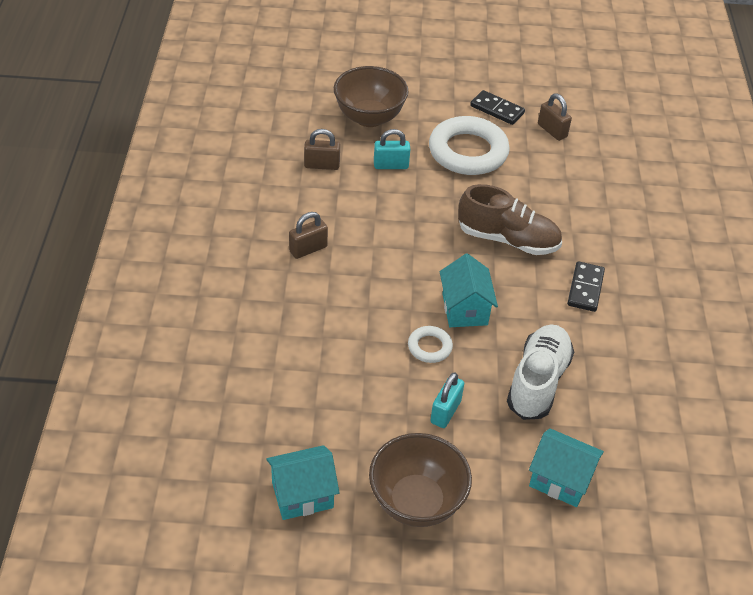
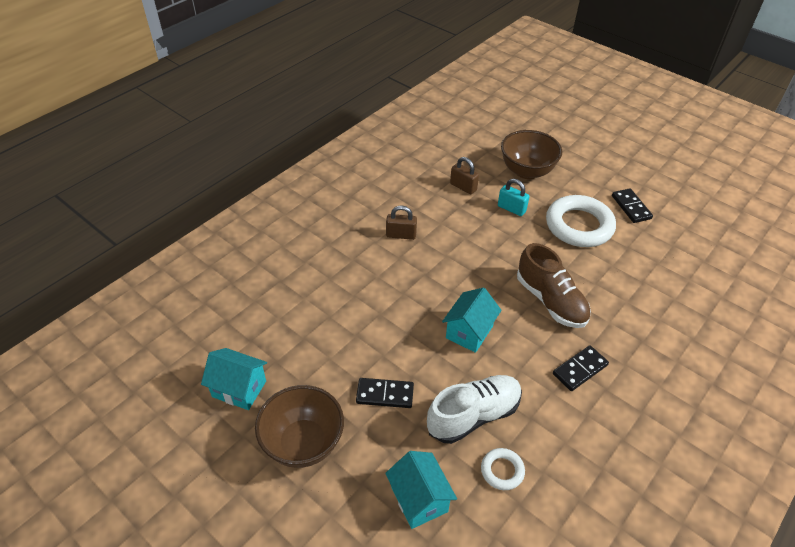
camera: 40 degrees right, 0 degrees up
(429, 347) = (418, 343): white ring -> white ring (502, 471)
(445, 412) = (385, 394): turquoise padlock -> black domino
(552, 131) = (663, 241): brown padlock -> none

